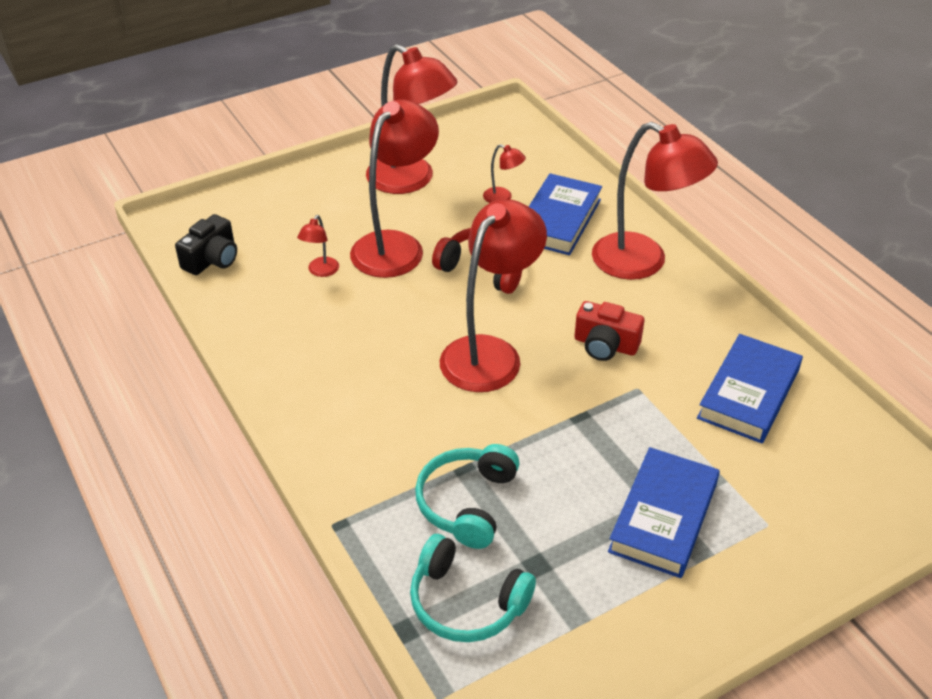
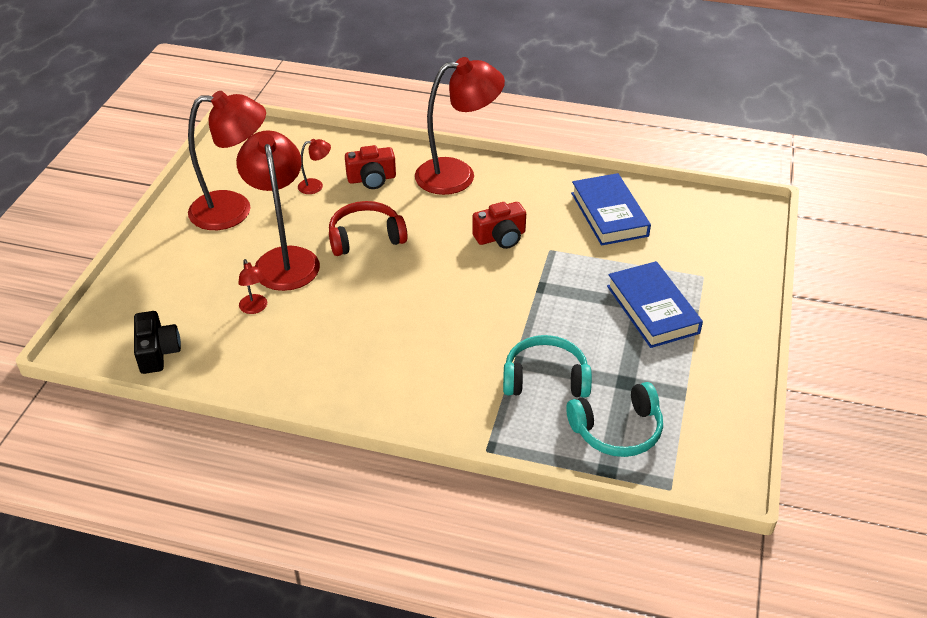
camera: 45 degrees left, 0 degrees up
(467, 503) = (545, 379): turquoise headphones -> turquoise headphones turned 120 degrees clockwise
(490, 353) = (441, 286): red lamp -> none
(558, 220) = (371, 179): blue book -> red camera

